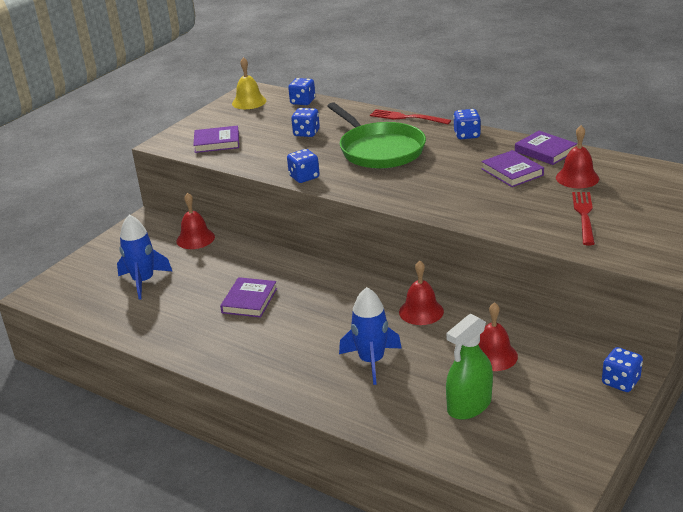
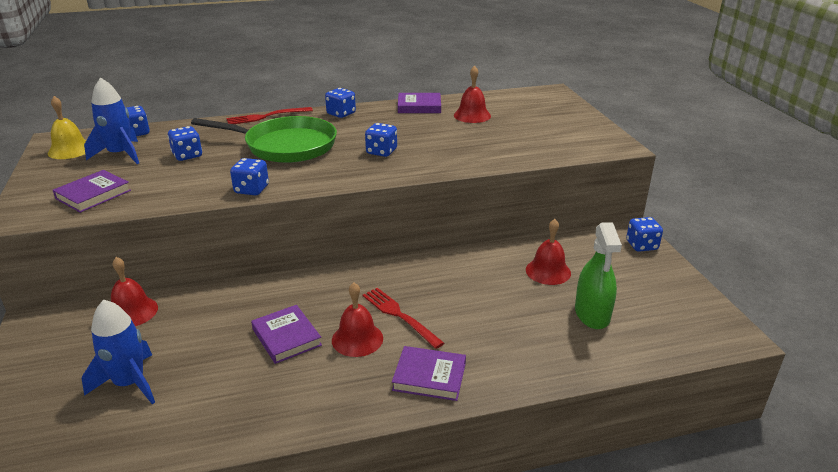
camera: 50 degrees left, 0 degrees up
(371, 361) = (476, 325): blue rocket -> blue rocket (120, 154)
(421, 311) = (449, 268): red bell -> red bell (357, 339)
(438, 183) = (381, 152): none -> blue dice
(512, 172) = (422, 126): purple book -> purple book (429, 376)
(584, 215) = (521, 136): red fork -> red fork (399, 315)

